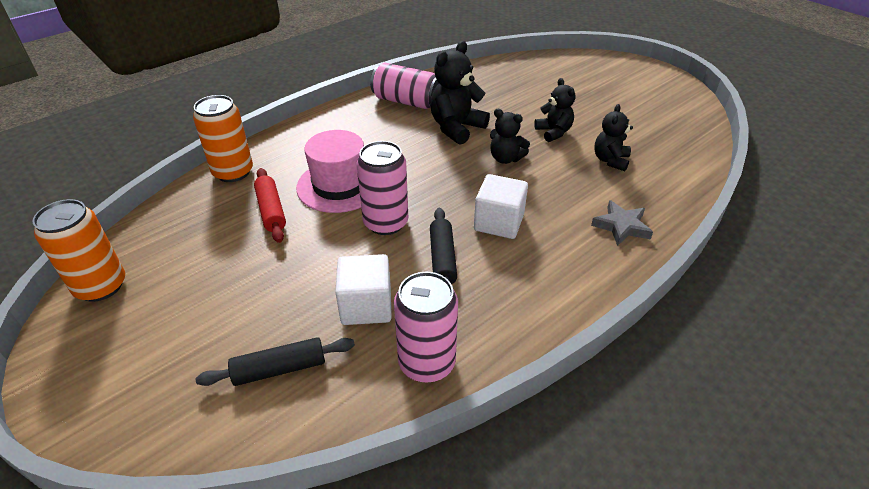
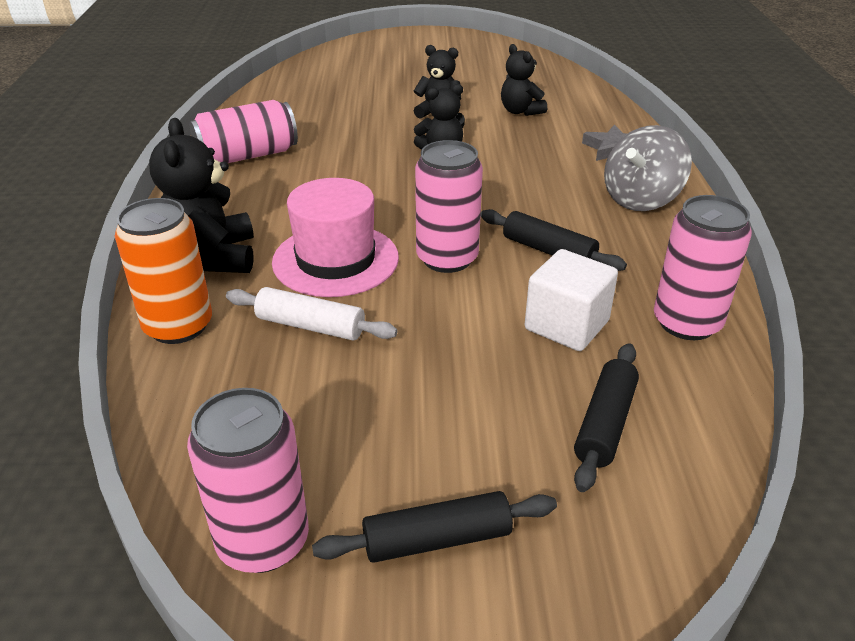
camera: 50 degrees left, 5 degrees down
(101, 286) = (263, 541): orange can -> pink can
(136, 345) = (437, 539): none -> black rolling pin
(271, 211) = (310, 326): red rolling pin -> white rolling pin
(456, 128) = (348, 152): black teddy bear -> black teddy bear (212, 257)
(499, 222) = (533, 199): white cube -> none
(565, 271) = (641, 199): none -> grey spinning top

